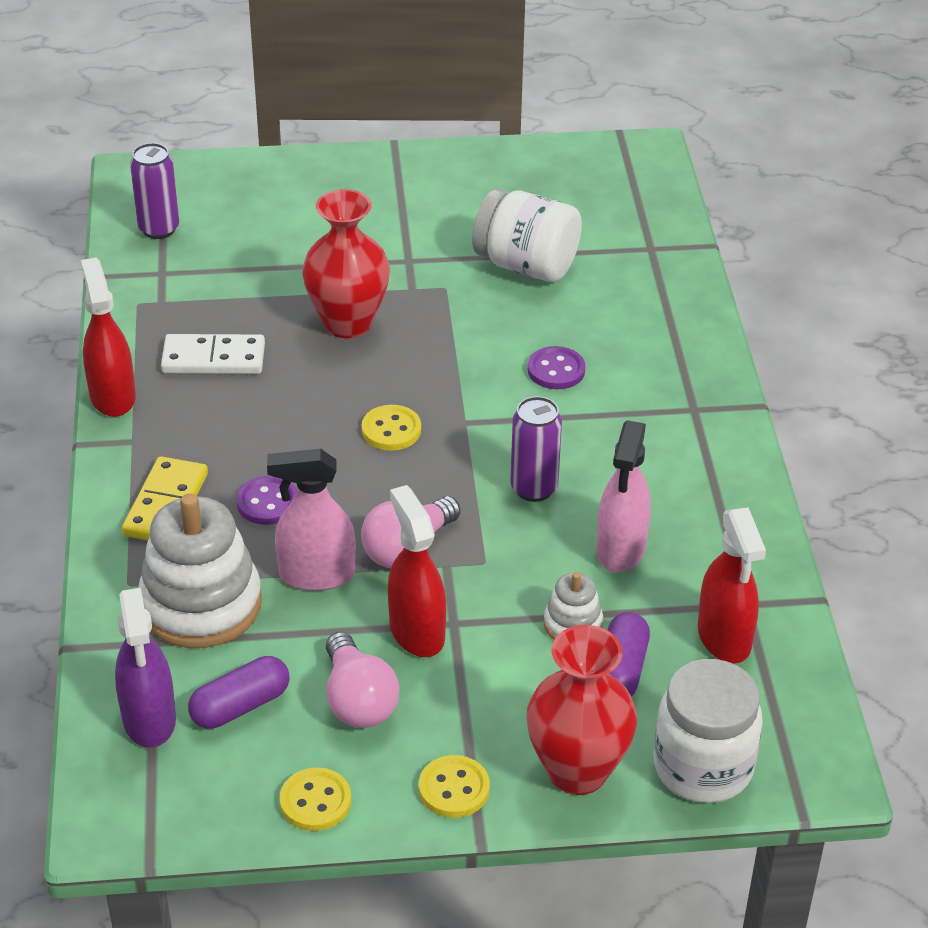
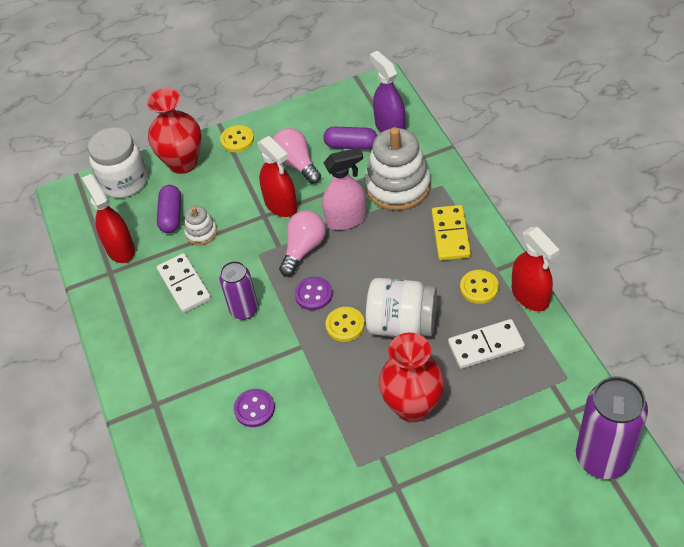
camera: 170 degrees right, 10 degrees up
(159, 229) = (602, 458): purple can -> purple can, size x1.63
(240, 706) = (351, 145): purple capsule -> purple capsule turned 60 degrees clockwise
(268, 502) = (394, 253): purple button -> purple button (313, 294)
(315, 801) = (297, 117): yellow button -> yellow button (479, 288)
(526, 265) = (304, 511): white jar -> white jar (402, 324)
(621, 549) = (184, 285): pink spray bottle -> white domino

